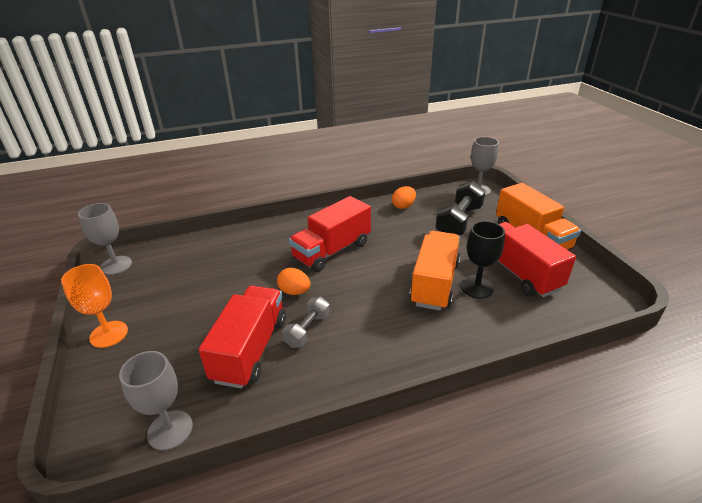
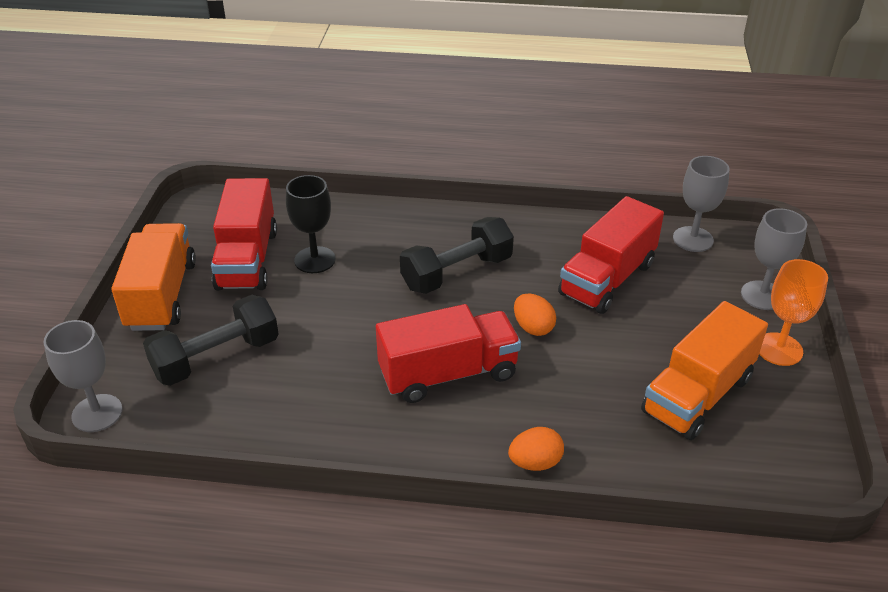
camera: 155 degrees left, 5 degrees up
(116, 265) = (804, 471): grey goblet -> grey goblet (762, 295)
(307, 330) = (538, 278): grey dumbbell -> none
(371, 313) = (457, 273): none -> black dumbbell
(403, 206) = (262, 425): orange egg -> orange egg (535, 463)
(434, 283) = (356, 280): orange truck -> orange truck (697, 395)

